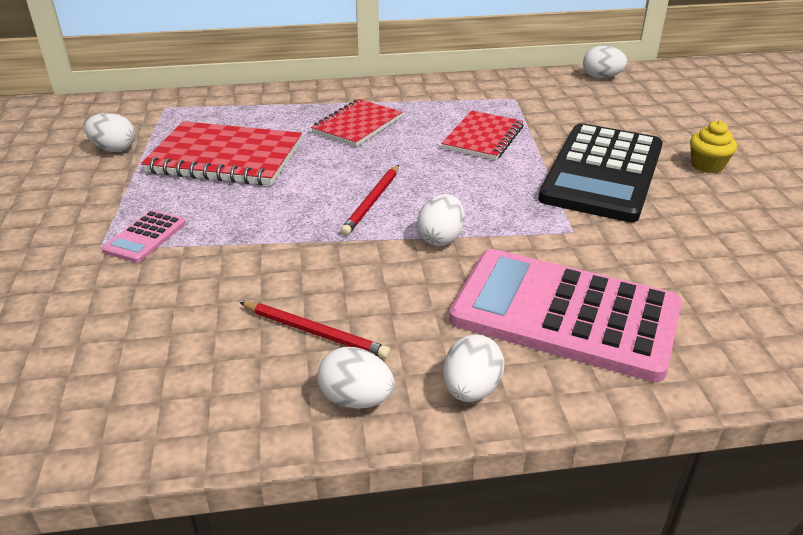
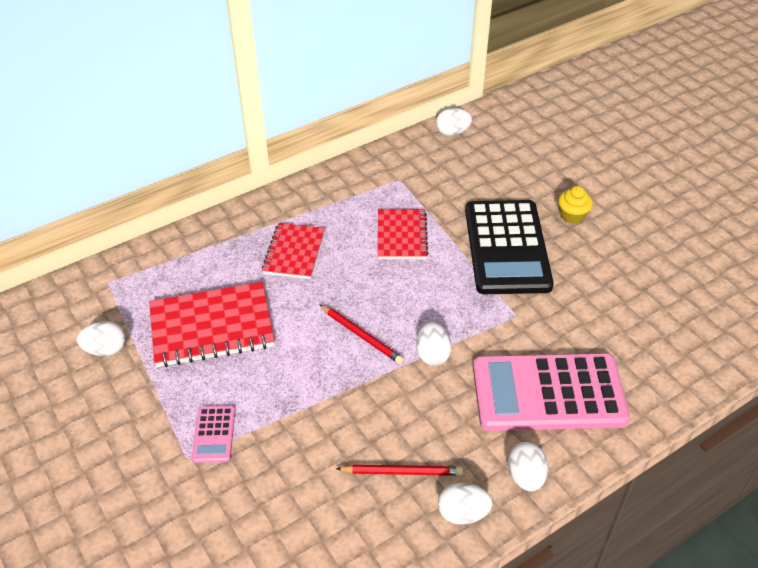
camera: 25 degrees left, 10 degrees up
(372, 202) = (361, 335): red pencil -> red pencil turned 45 degrees counterclockwise

